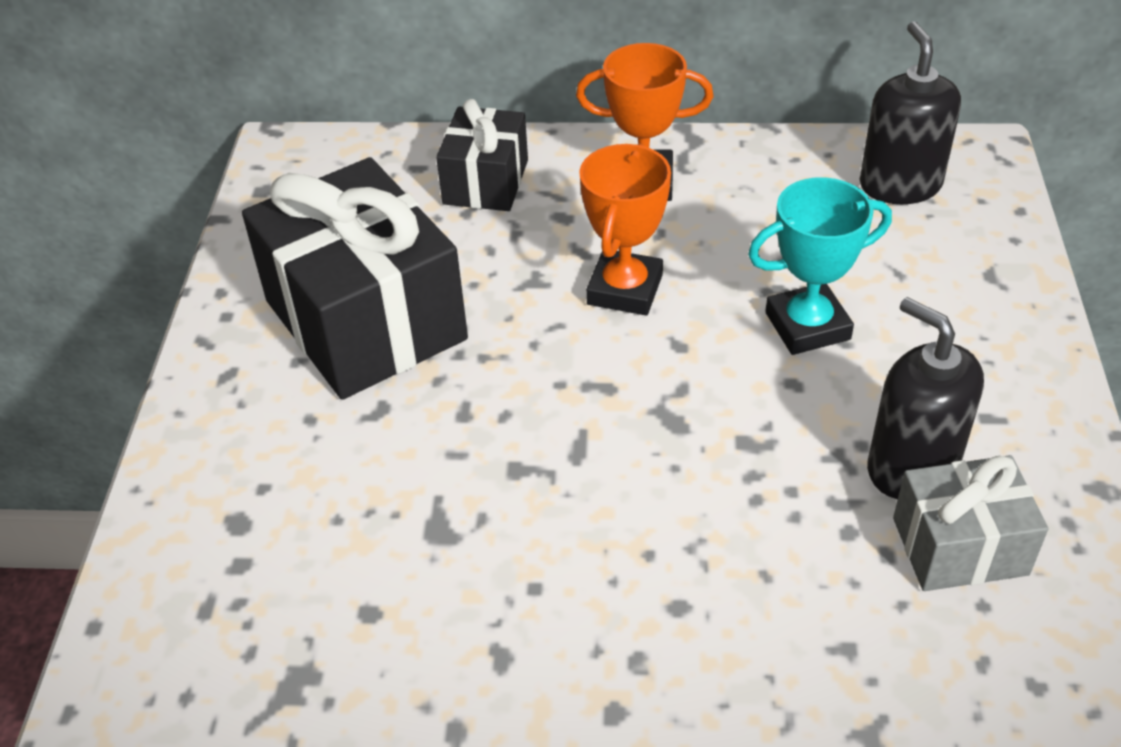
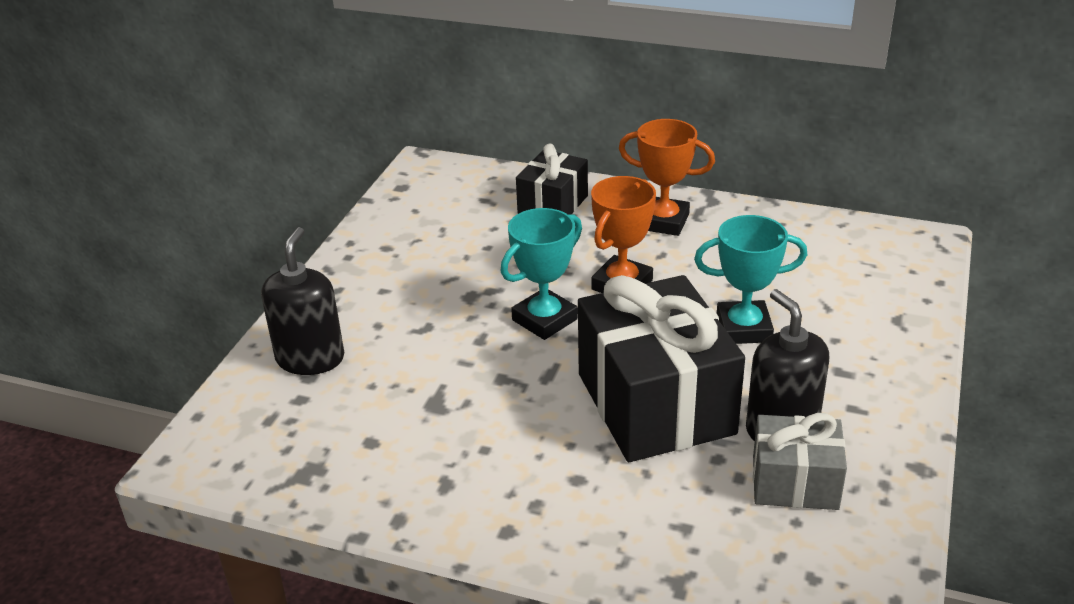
camera: 15 degrees right, 10 degrees down
(365, 320) = (437, 274): black gift -> black gift (655, 403)
(541, 364) = (544, 319): none -> turquoise trophy
(900, 185) = (853, 251): black soap dispenser -> black soap dispenser (310, 358)

